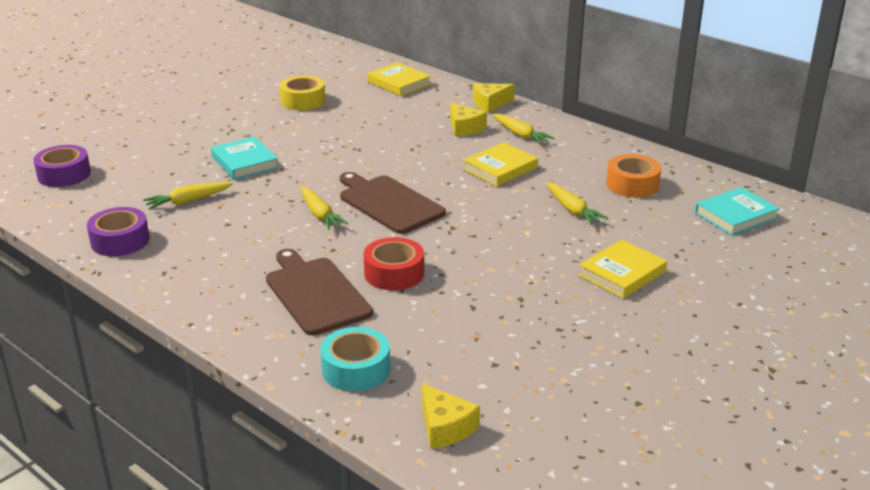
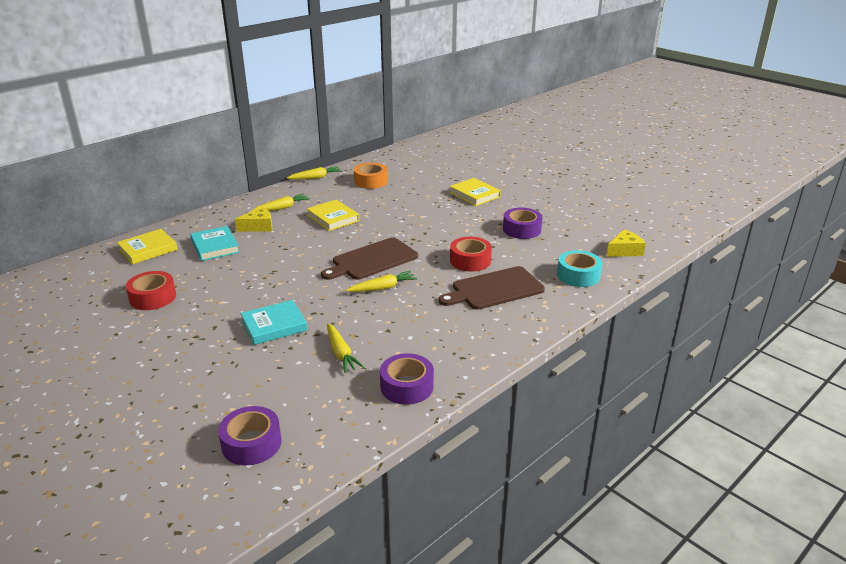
camera: 85 degrees left, 0 degrees up
(303, 101) = (153, 297): yellow tape -> red tape
(490, 103) = (219, 215): yellow cheese -> none
(503, 319) = (521, 229): none -> purple tape
(572, 210) = (398, 201): yellow carrot -> yellow carrot (315, 178)
(735, 215) = (416, 161): turquoise book -> turquoise book (215, 246)

